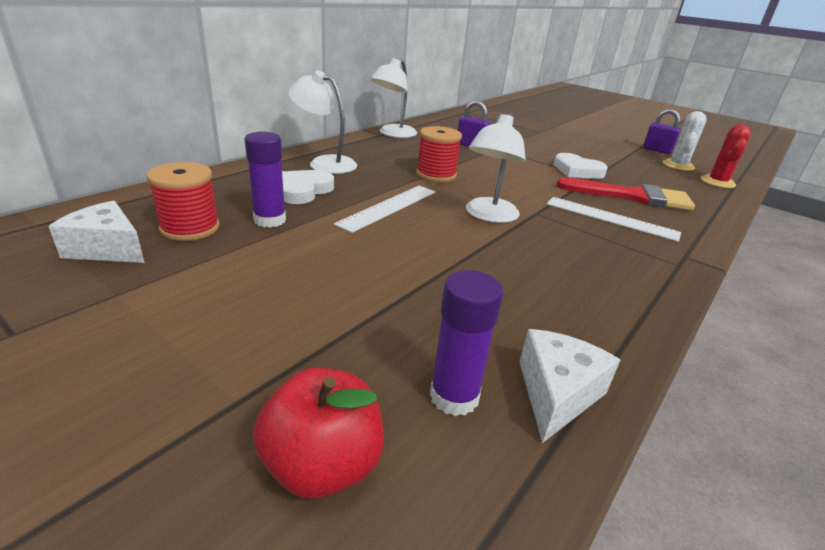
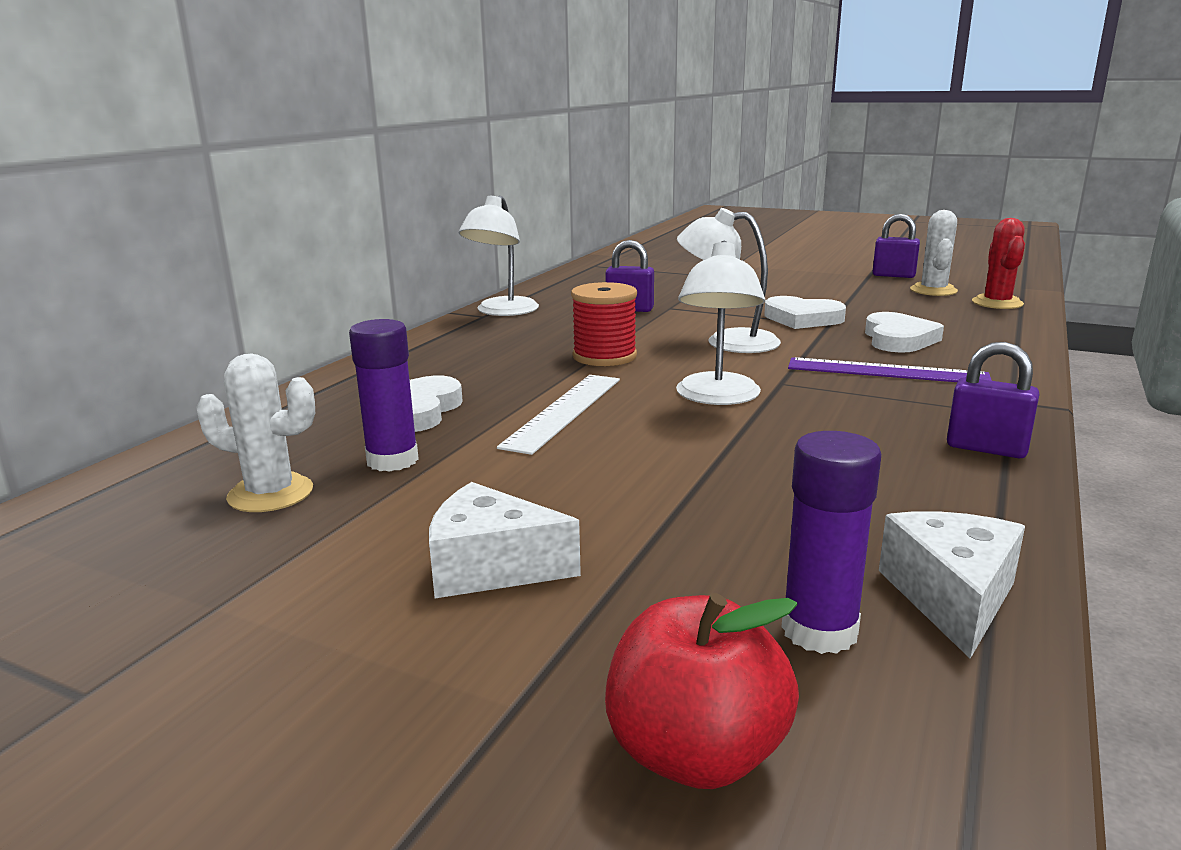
camera: 10 degrees left, 10 degrees down
(107, 249) = (152, 547): white cheese -> white cheese (491, 567)
(190, 228) = (270, 494): red spool -> white cactus
(325, 163) = (423, 368): white lamp -> white lamp (727, 342)
(611, 218) = (886, 371): white ruler -> purple ruler
(633, 196) = (898, 339): red brush -> white heart
(646, 288) = (986, 448): none -> purple padlock

